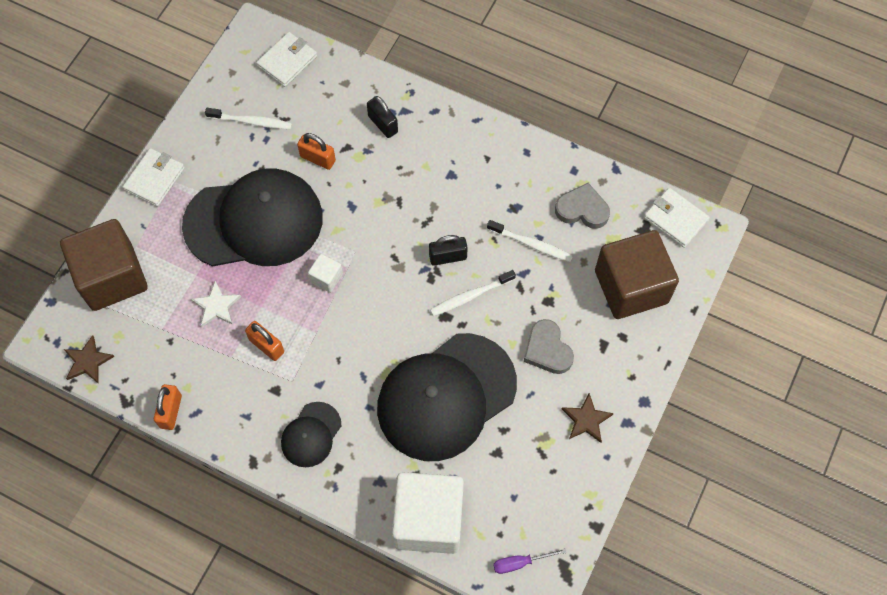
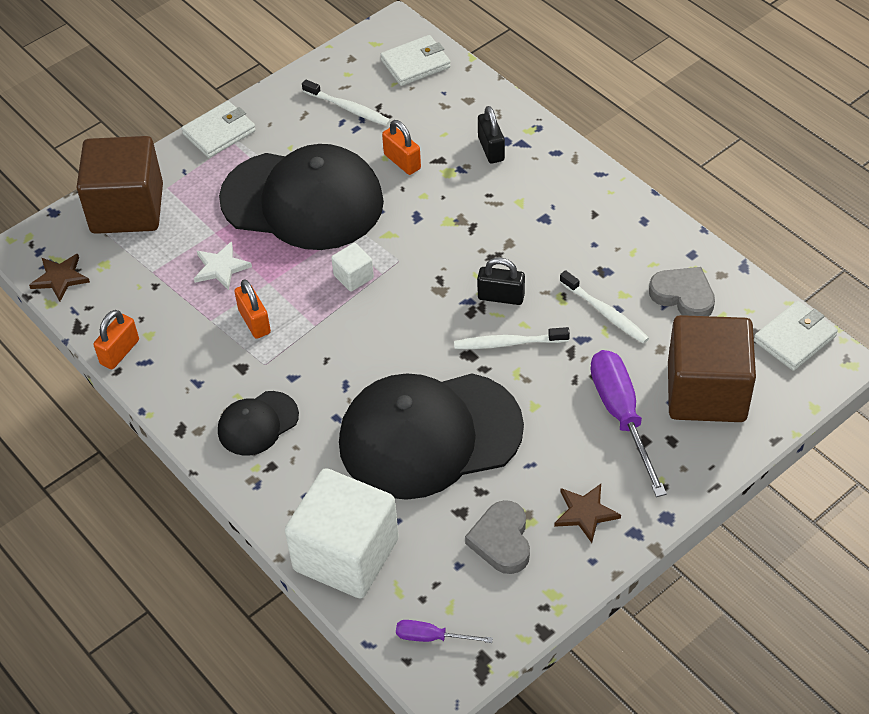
camera: 25 degrees right, 15 degrees down
(547, 350) = (573, 425): grey heart -> grey heart (501, 541)
(579, 329) = (621, 415): none -> purple screwdriver
(675, 219) = (795, 338): white wallet -> white wallet turned 75 degrees clockwise

